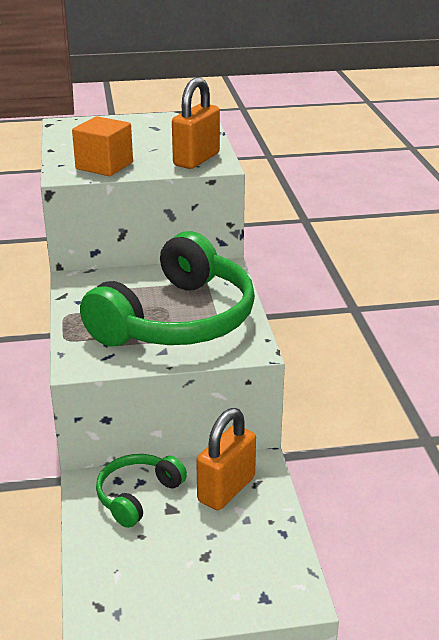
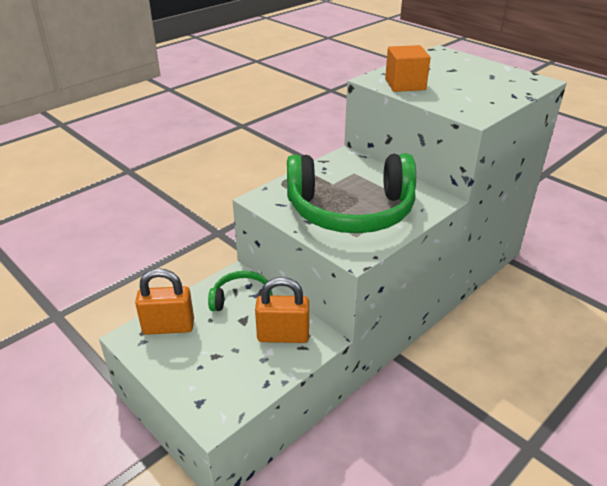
camera: 55 degrees right, 5 degrees up
(196, 159) = (469, 106): orange padlock -> orange padlock (168, 327)

